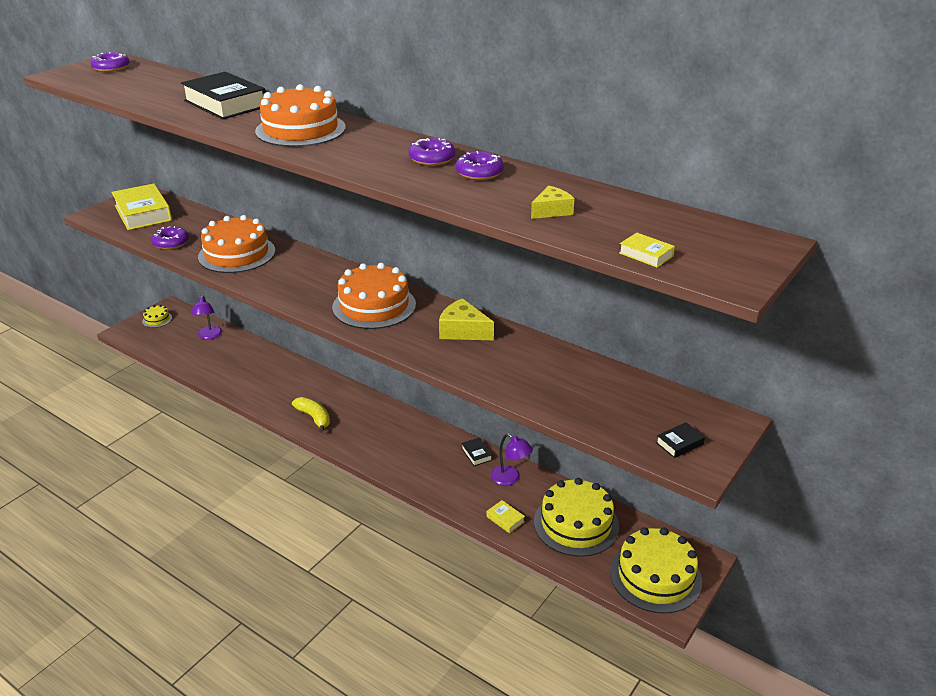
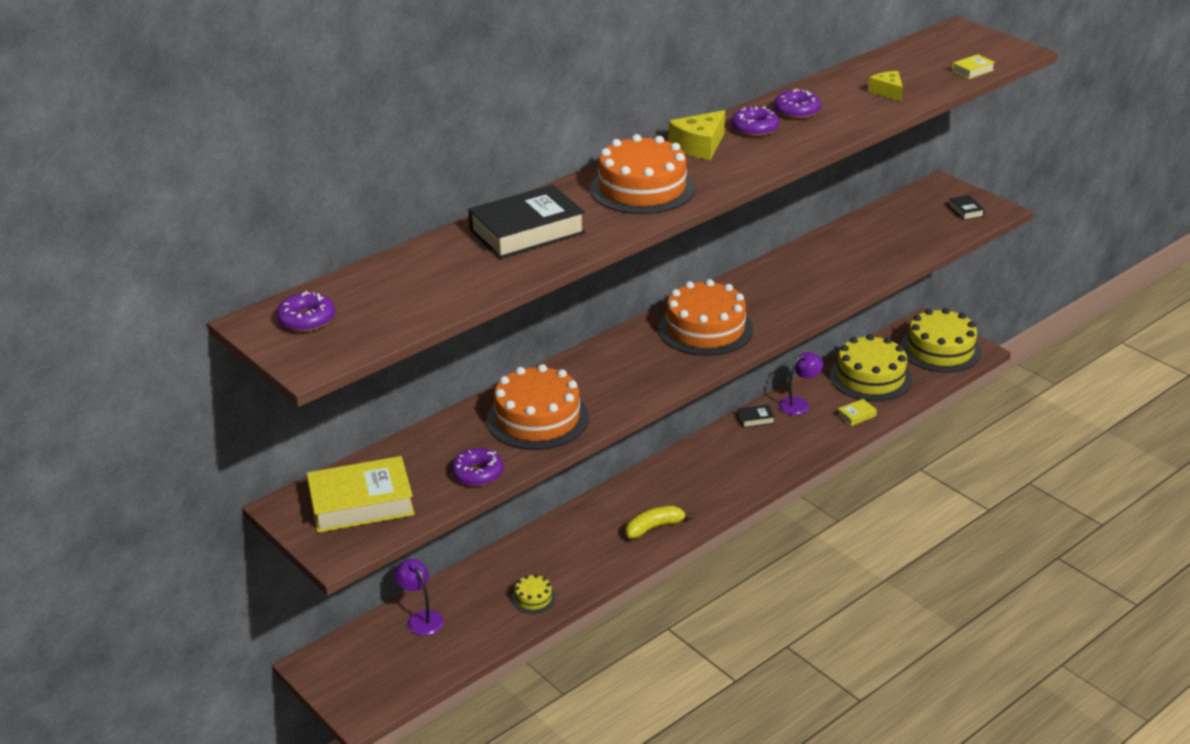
camera: 75 degrees left, 0 degrees up
(157, 319) = (344, 676): yellow cake -> yellow cake (533, 598)
(209, 336) = (421, 618): purple lamp -> purple lamp turned 135 degrees counterclockwise
(463, 331) = (772, 283): yellow cheese -> yellow cheese (699, 146)

